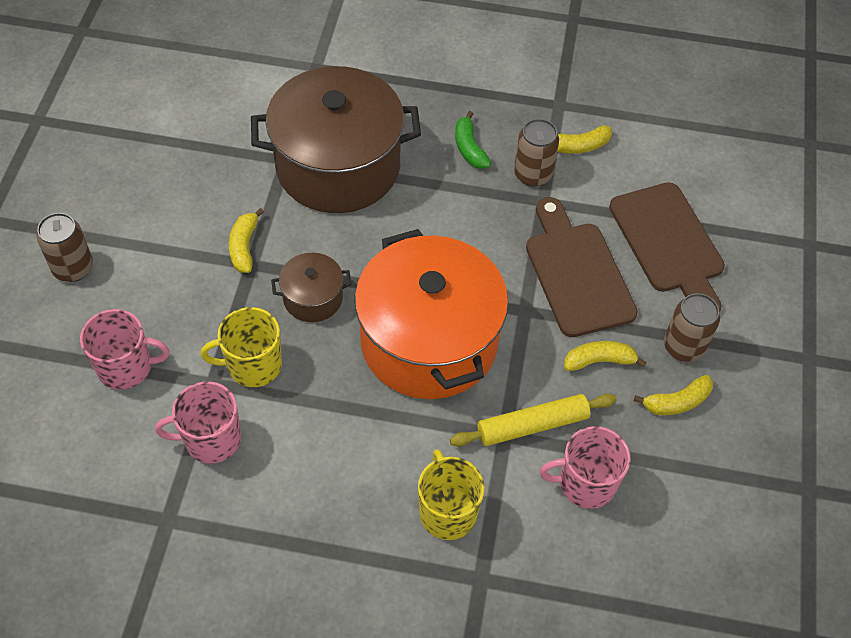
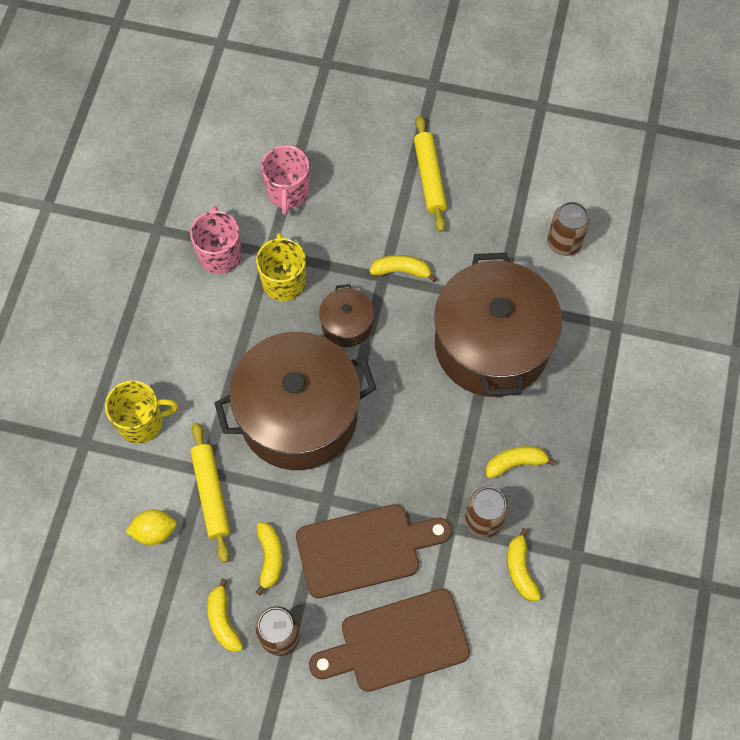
camera: 95 degrees right, 10 degrees up
(73, 268) = (383, 148): brown can -> brown can (564, 243)
(121, 221) = (429, 178): none -> yellow rolling pin
(429, 341) = (298, 416): orange pot -> brown pot
(469, 148) = (515, 463): green banana -> yellow banana
(585, 483) = (154, 531): pink mug -> yellow lemon

